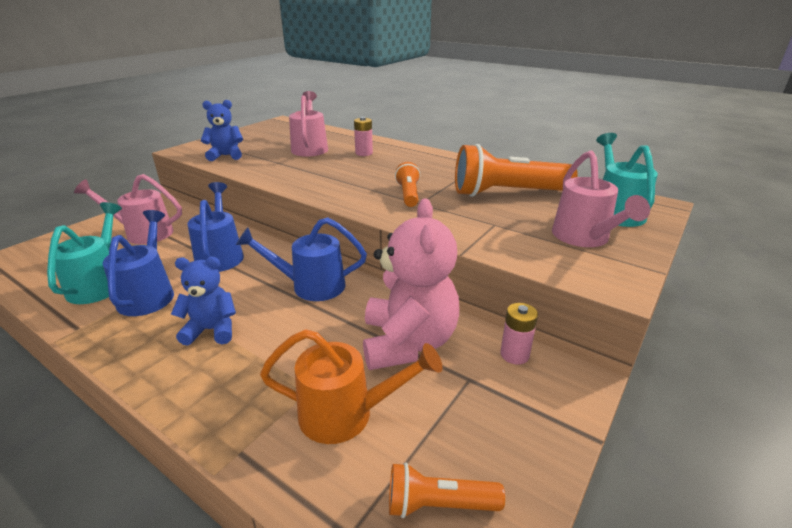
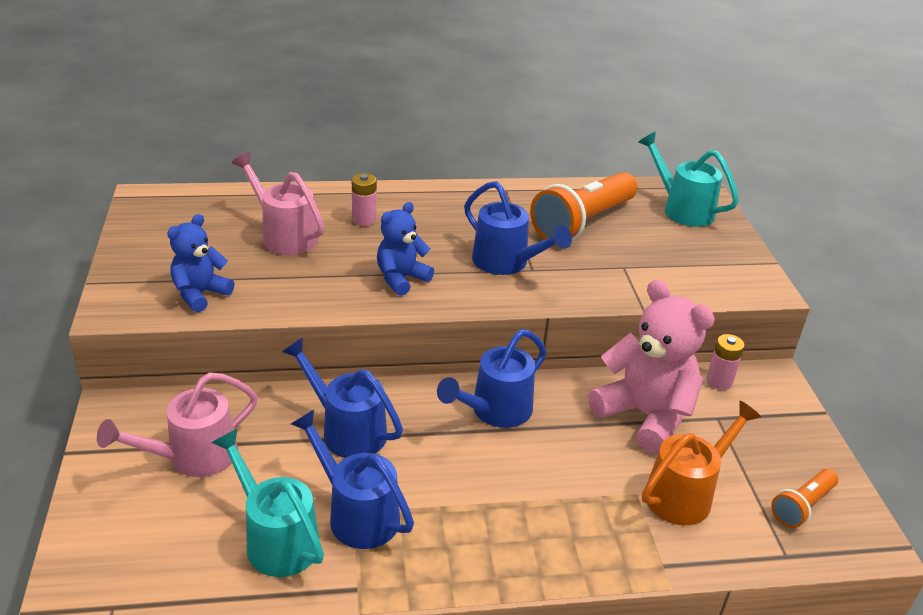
camera: 45 degrees left, 5 degrees up
(211, 330) = (485, 504): blue teddy bear -> blue teddy bear (401, 279)
(408, 194) = (506, 263): orange flashlight -> blue watering can
(584, 238) = (699, 252): pink watering can -> none

